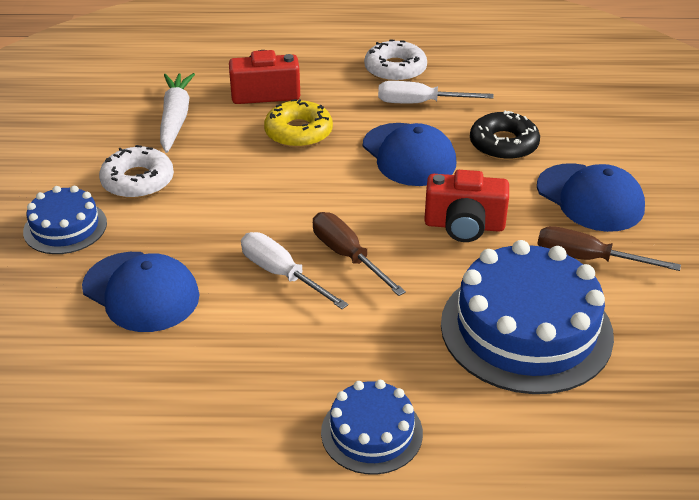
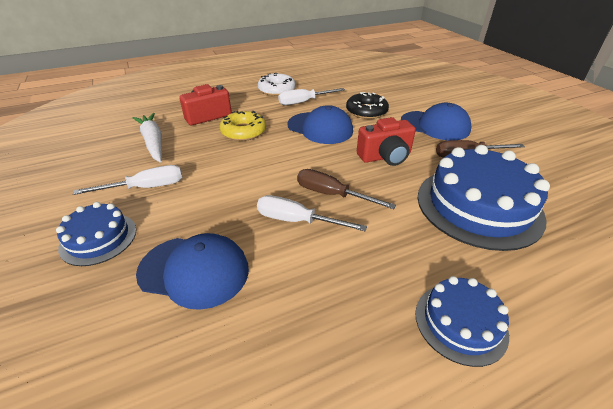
camera: 25 degrees left, 0 degrees up
(138, 181) = (146, 187): white donut -> white screwdriver

